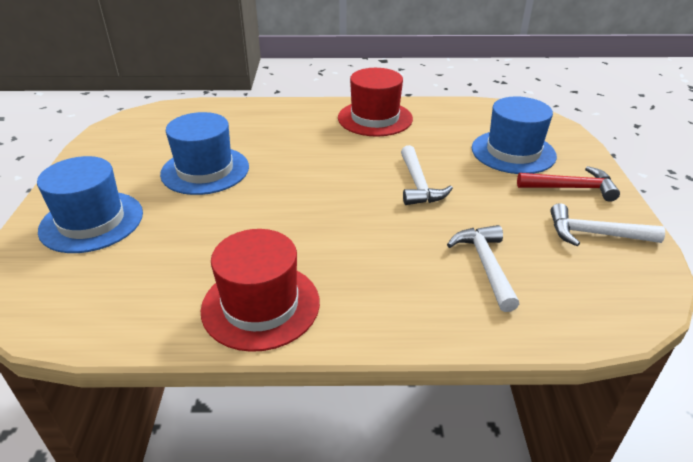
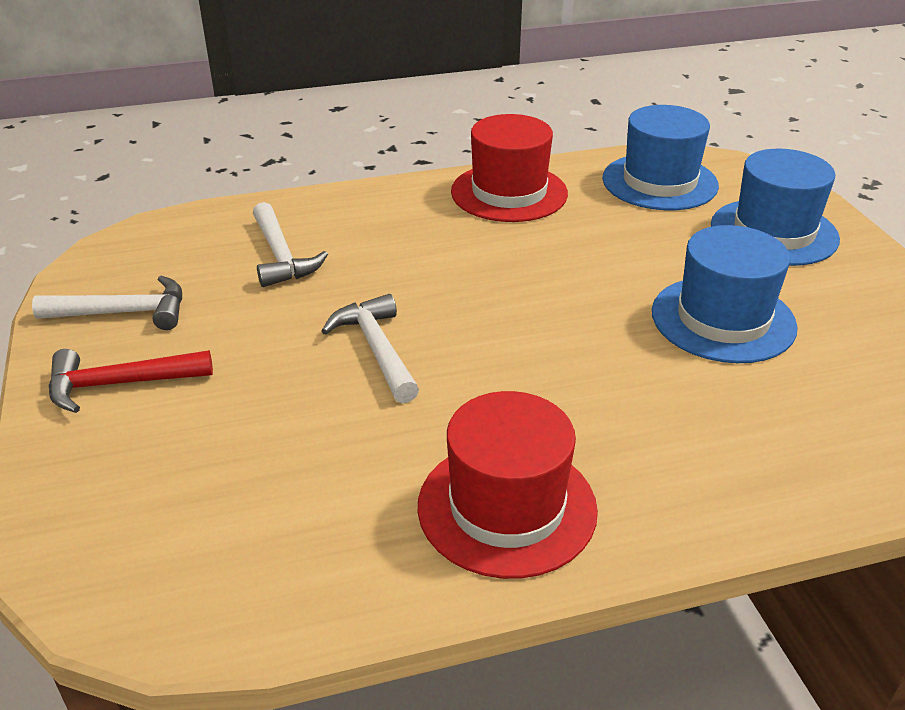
camera: 165 degrees right, 0 degrees up
(513, 152) = (198, 453): blue hat -> blue hat (659, 182)

